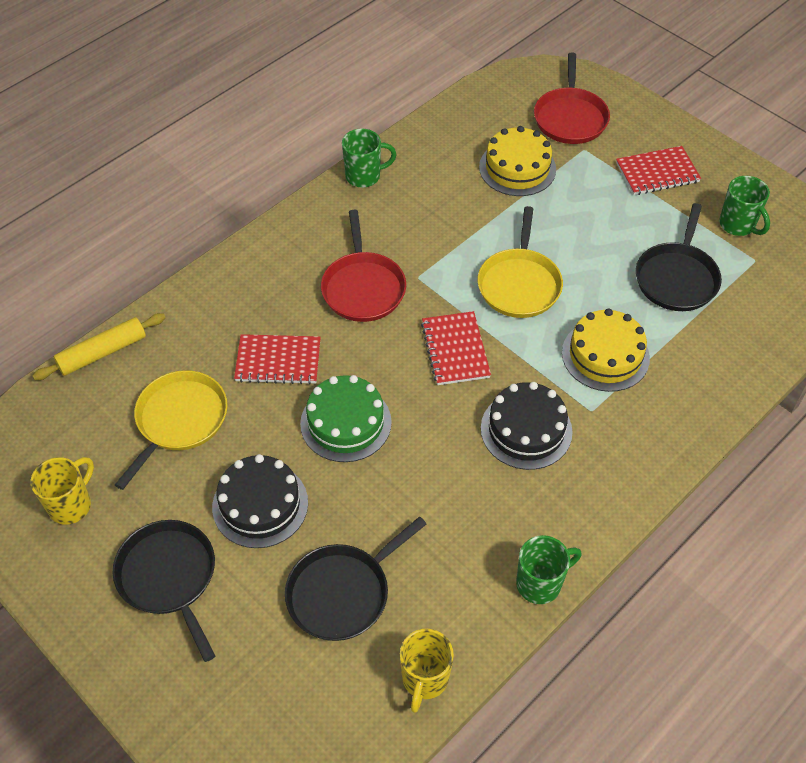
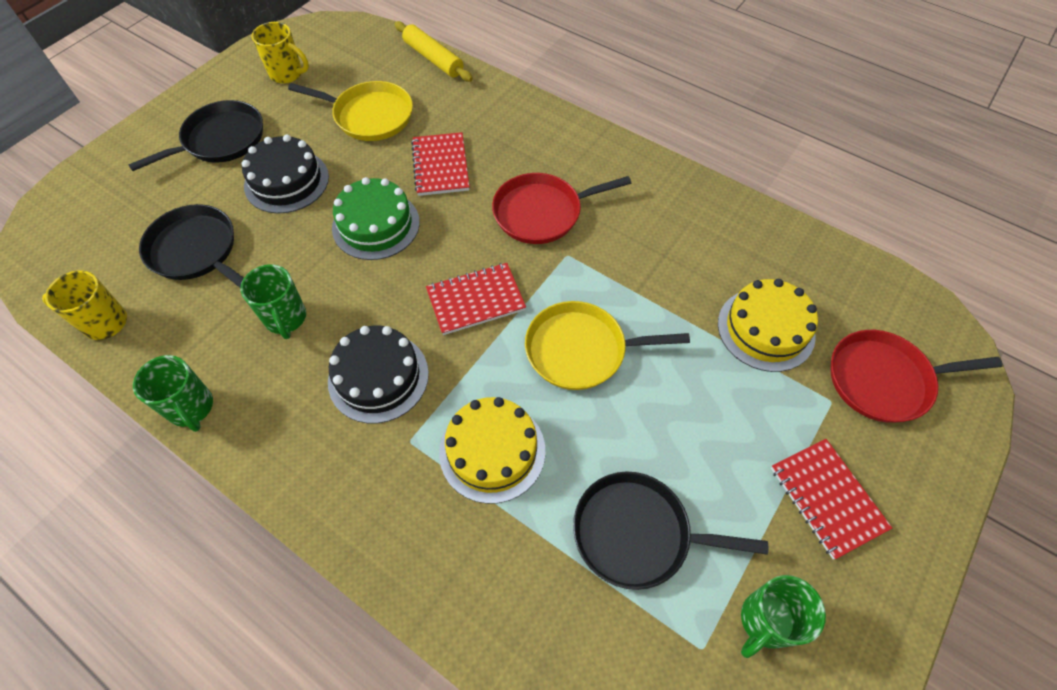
camera: 80 degrees right, 5 degrees up
(364, 176) = (695, 190): green mug -> green mug (286, 319)

